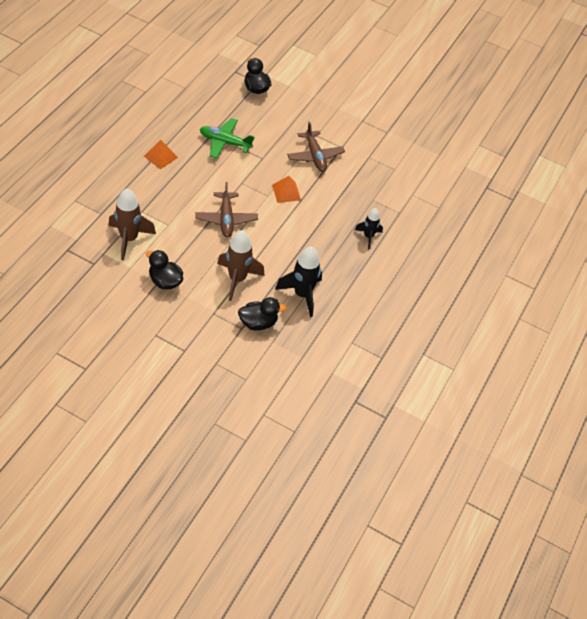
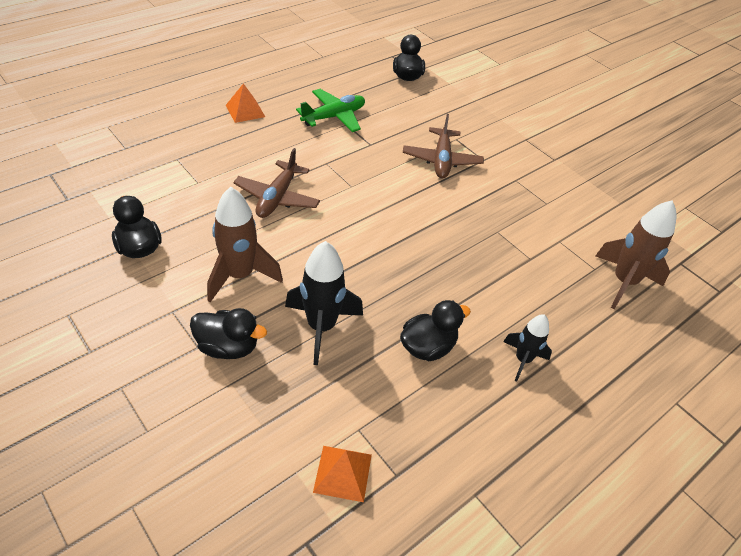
camera: 25 degrees right, 5 degrees down
(129, 239) = (135, 184): brown rocket -> brown rocket (623, 282)
(225, 142) = (334, 117): green plane -> green plane turned 105 degrees clockwise
(286, 192) = (379, 189): orange pyramid -> orange pyramid (343, 473)
(366, 287) = (427, 347): none -> black duck
(368, 237) = (467, 277): black rocket -> black rocket (522, 360)

